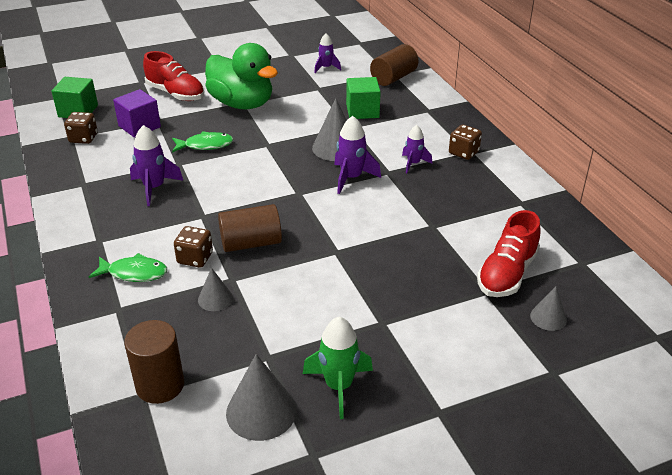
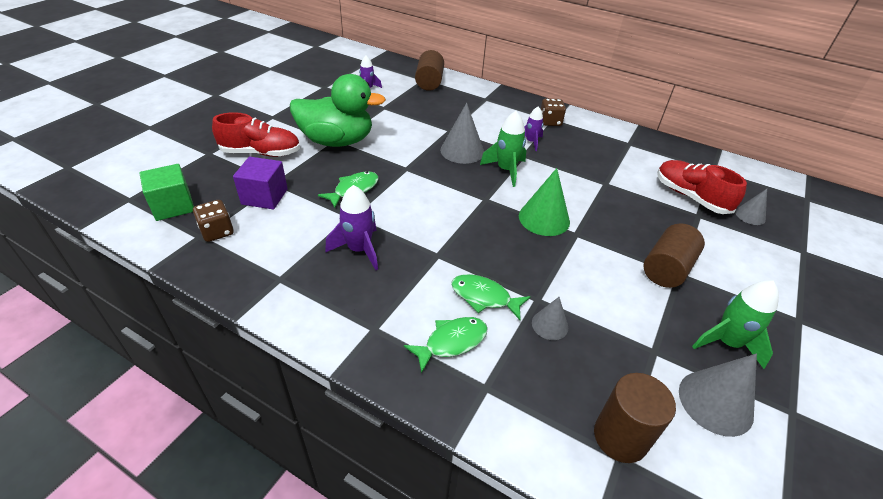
camera: 40 degrees left, 5 degrees up
(195, 258) = (484, 297): brown dice -> green fish
(251, 243) = (508, 259): brown cylinder -> brown cylinder (667, 269)
(326, 228) = (544, 218): none -> green cone
(351, 178) = (506, 170): purple rocket -> green rocket
(362, 111) = (442, 115): green cube -> none
(507, 274) = (690, 197): red shoe -> red shoe turned 150 degrees clockwise

